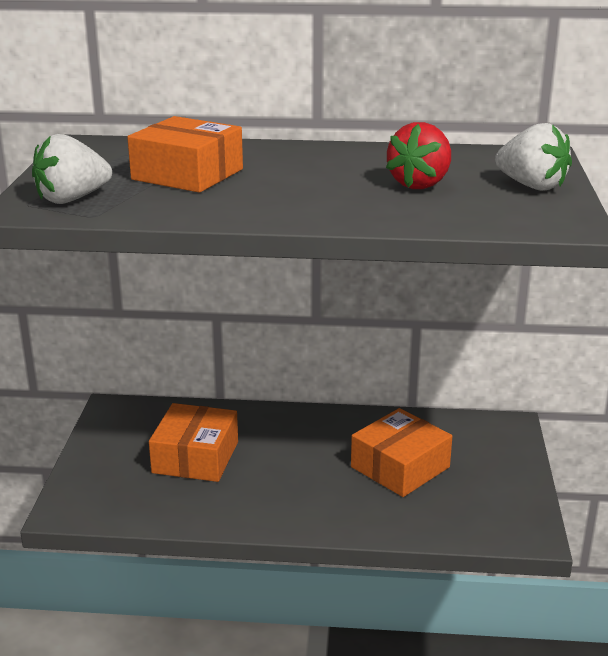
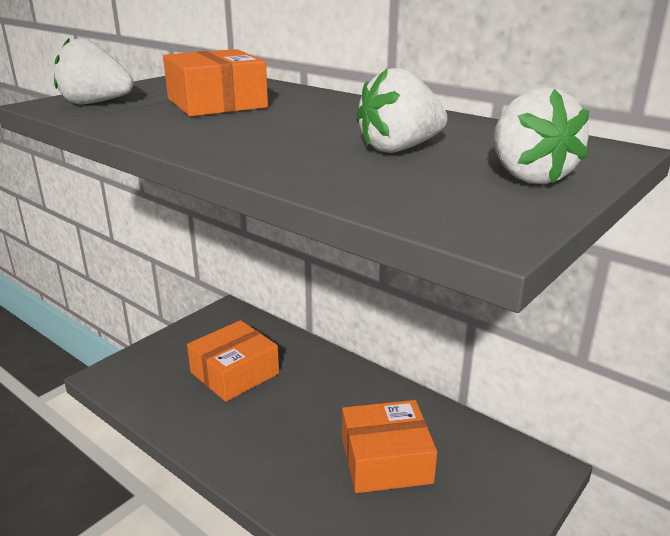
camera: 35 degrees right, 0 degrees up
(420, 184) = (399, 149): red strawberry -> white strawberry

